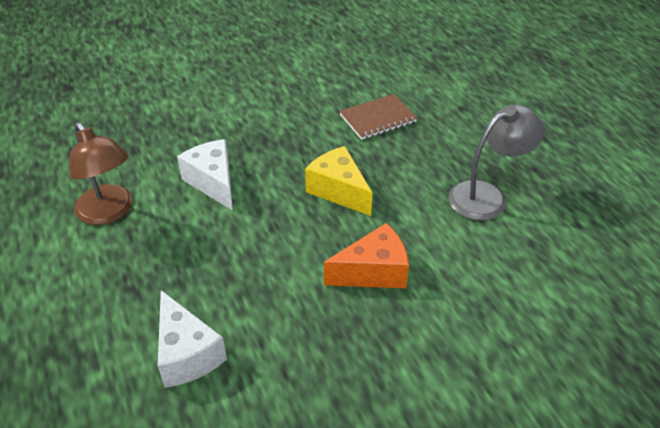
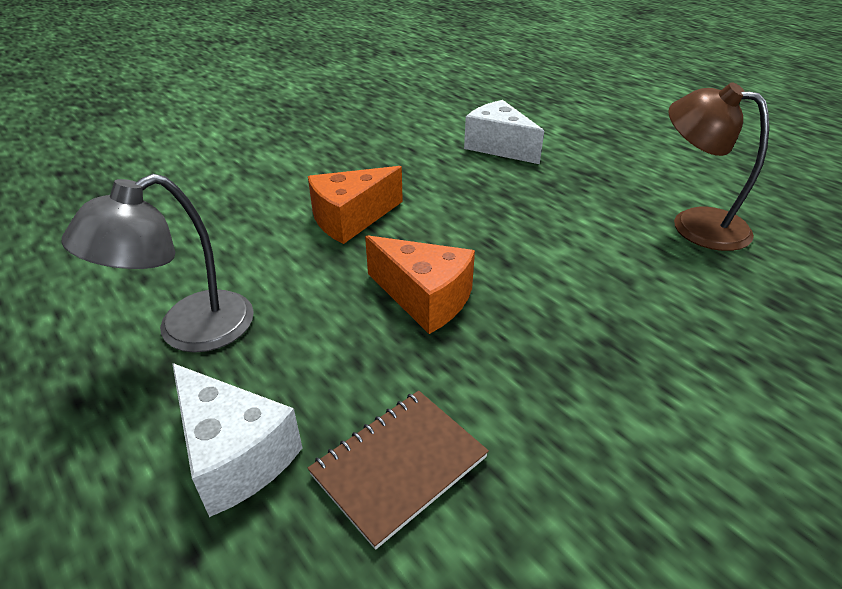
camera: 165 degrees right, 5 degrees down
(213, 182) = (610, 278): white cheese -> white cheese (235, 455)
(338, 191) = (424, 298): yellow cheese -> orange cheese

